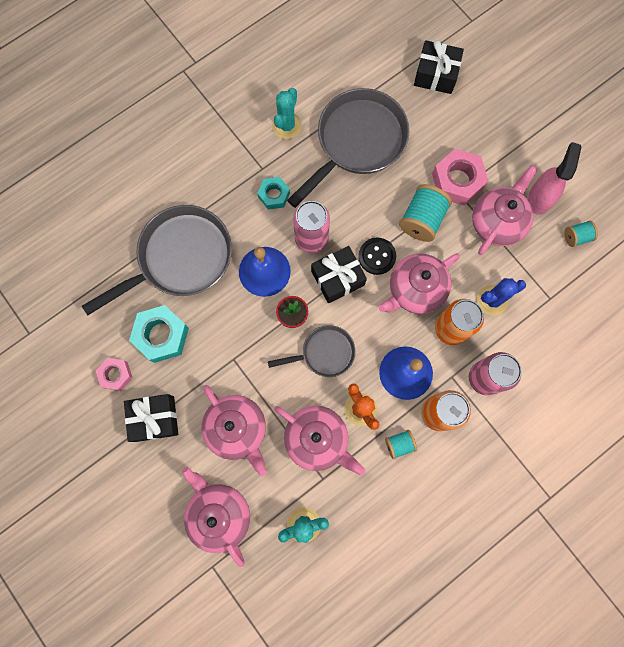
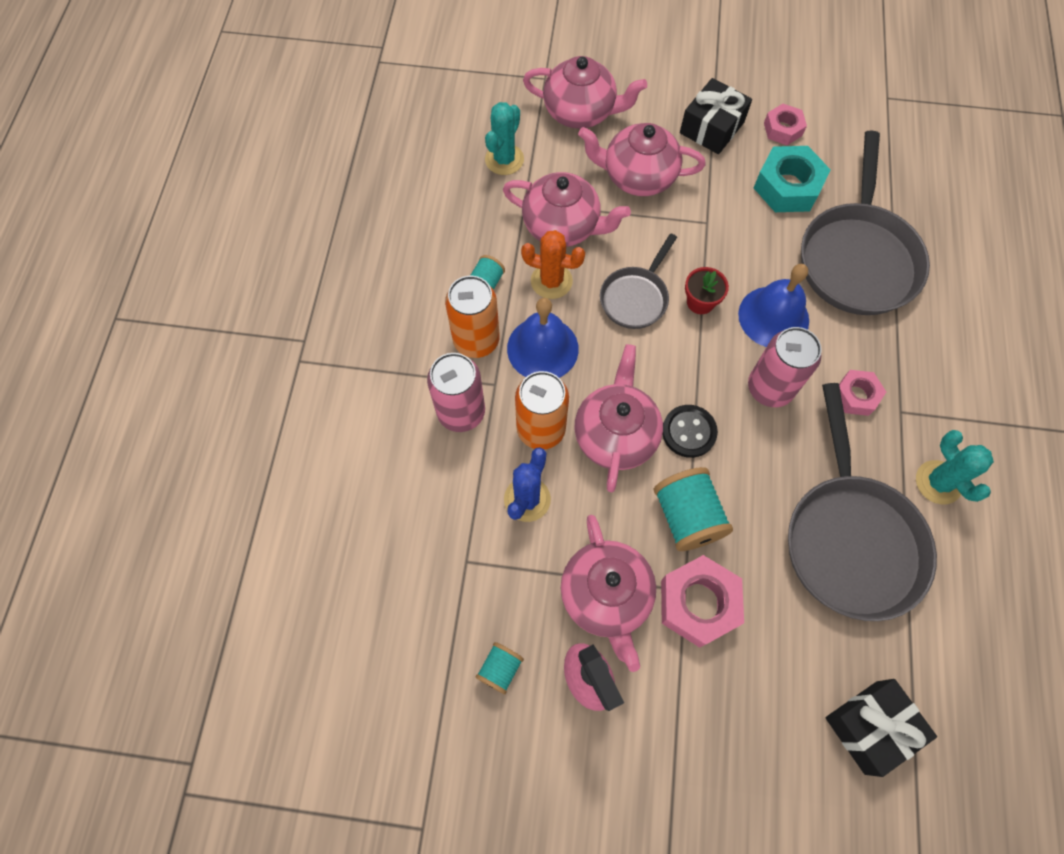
camera: 135 degrees right, 10 degrees down
(274, 195) = (856, 396): turquoise nut -> pink nut
(317, 439) = (562, 226): pink teapot -> pink teapot turned 150 degrees counterclockwise
(337, 278) = (701, 374): black gift -> none

